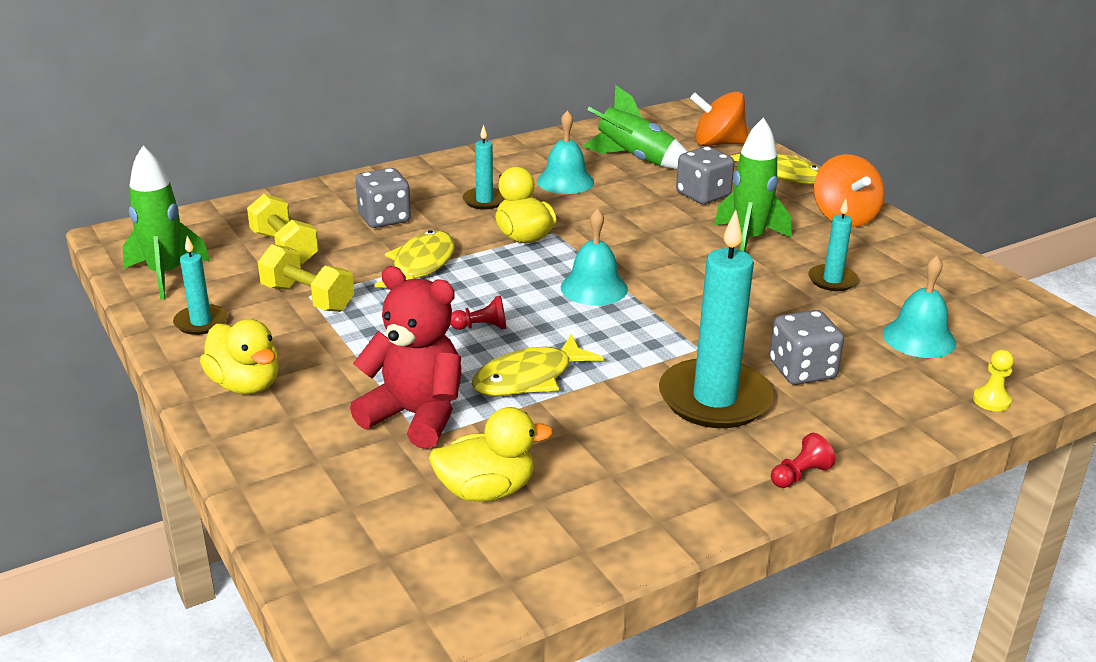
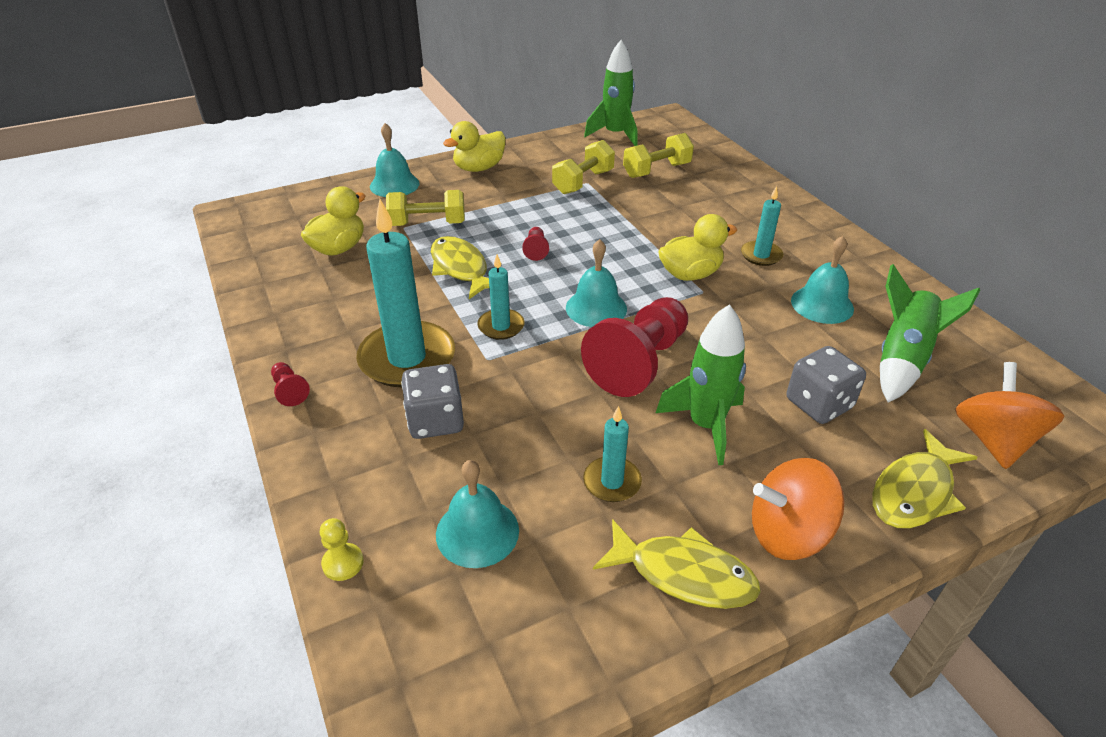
camera: 95 degrees right, 10 degrees up
(201, 322) = (554, 150): turquoise candle -> turquoise candle (501, 326)
(287, 463) = (394, 185): none -> turquoise bell
(384, 218) = (713, 207): grey dice -> none
(415, 416) = (428, 224): red teddy bear -> yellow dumbbell
(421, 265) = (633, 224): yellow fish -> yellow fish (683, 574)
(486, 490) = (339, 248): yellow duck -> yellow duck turned 135 degrees counterclockwise
(676, 266) = (639, 362): none -> red pawn

